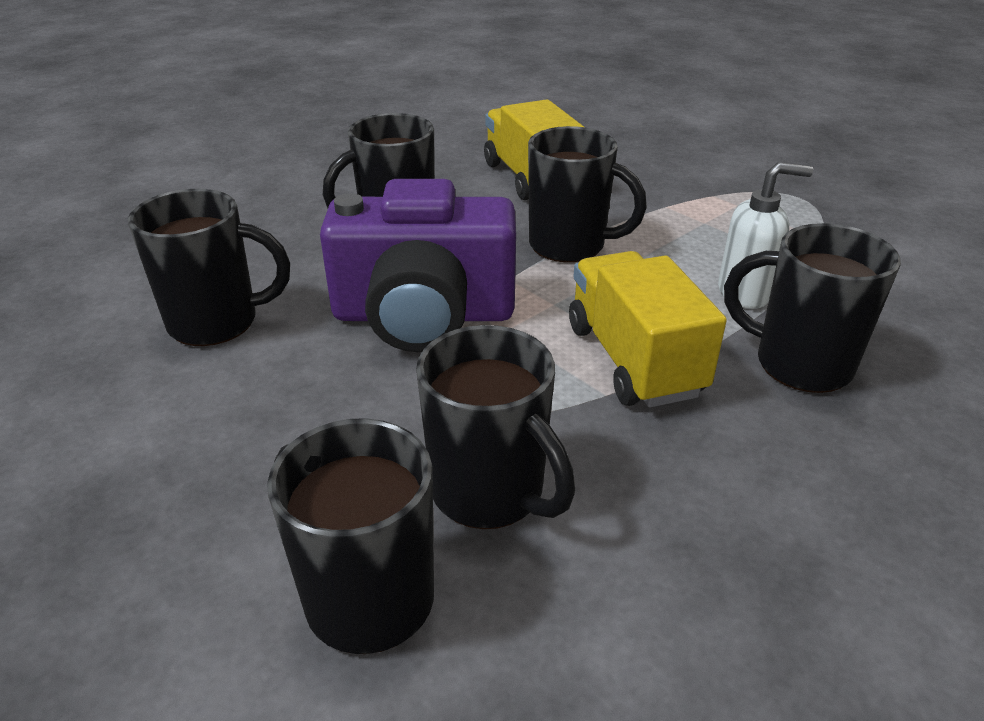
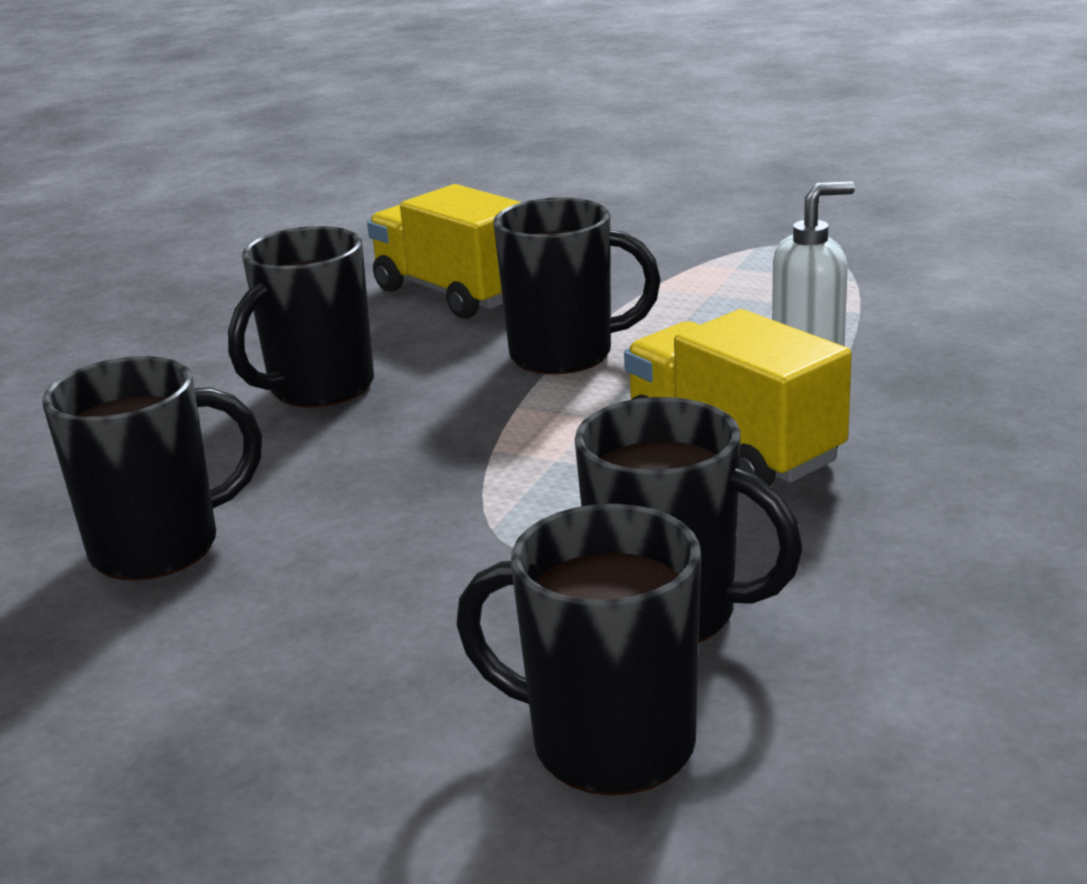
camera: 20 degrees left, 10 degrees down
(423, 315) = (439, 469): purple camera -> none
(799, 364) = (915, 406): black mug -> none

